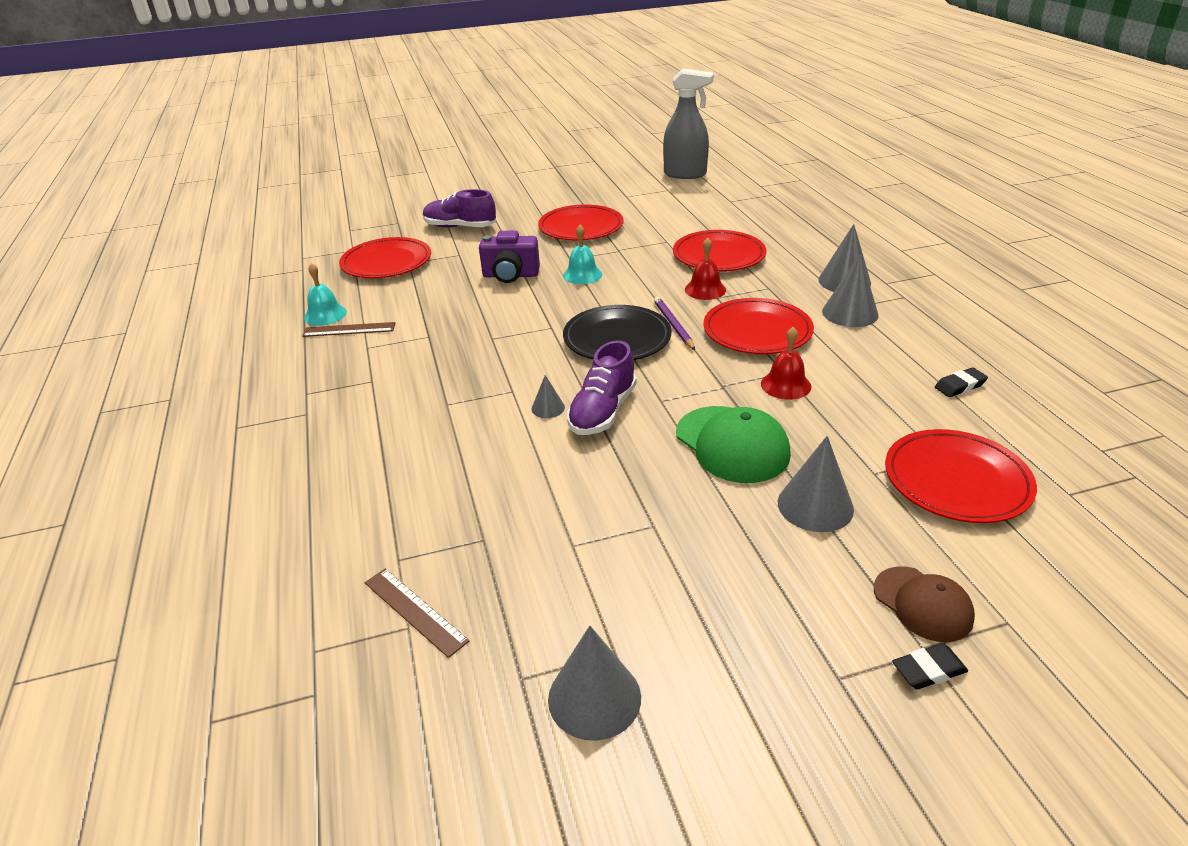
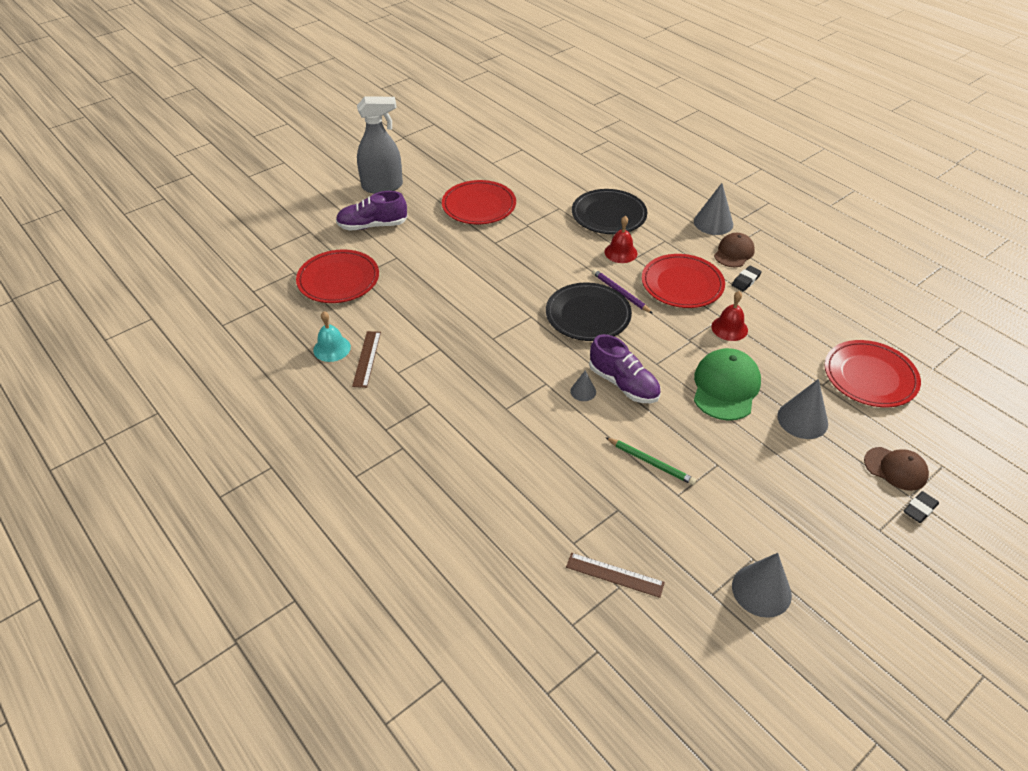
camera: 25 degrees left, 10 degrees up
(349, 330) = (367, 359): brown ruler -> brown ruler turned 60 degrees counterclockwise
(510, 275) = (459, 271): purple camera -> none
(567, 500) = (650, 462): none -> green pencil
(582, 275) = (517, 257): turquoise bell -> none
(602, 412) = (623, 384): purple shoe -> purple shoe turned 45 degrees counterclockwise
(685, 174) = (524, 128): grey spray bottle -> grey spray bottle (382, 186)
(719, 255) = (609, 215): red plate -> black plate
(732, 444) = (725, 387): green cap -> green cap turned 105 degrees counterclockwise
(850, 313) = (734, 253): grey cone -> brown cap
(960, 386) = (835, 301): black eraser -> black eraser (746, 280)

